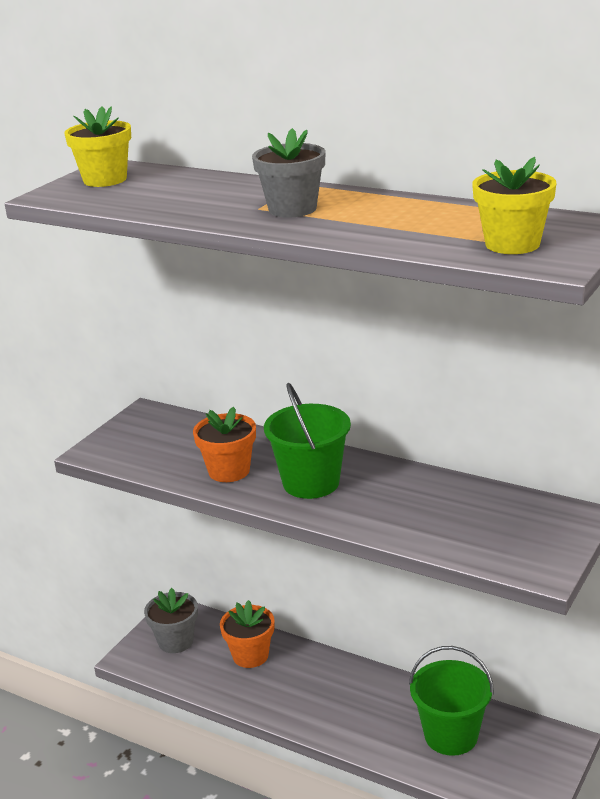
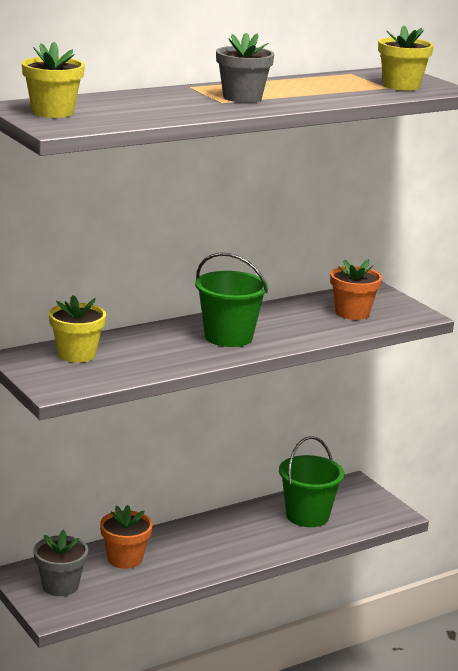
camera: 65 degrees left, 5 degrees down
(178, 432) = (76, 354): none -> yellow flower pot
(229, 471) = (169, 355): orange flower pot -> orange flower pot (352, 313)

